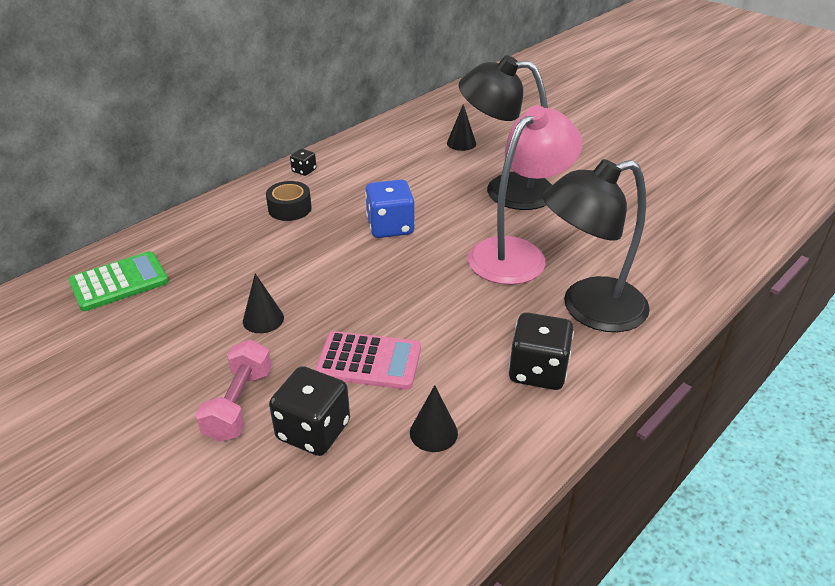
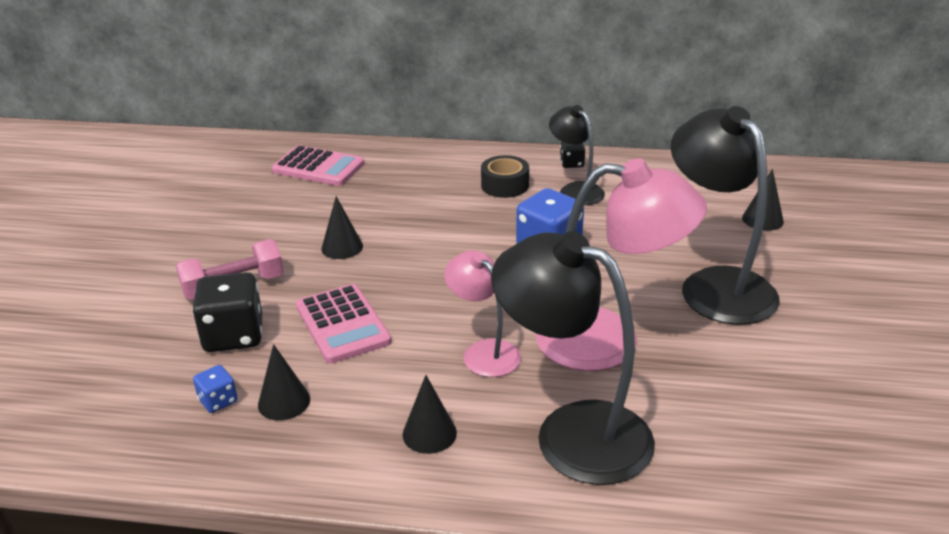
camera: 55 degrees right, 5 degrees down
(119, 282) = (318, 167): green calculator -> pink calculator
(338, 185) = (575, 190): none -> black lamp
(394, 473) = (218, 401): none -> blue dice
(475, 308) = (484, 351): none -> pink lamp
(538, 371) = (429, 433): black dice -> black cone

